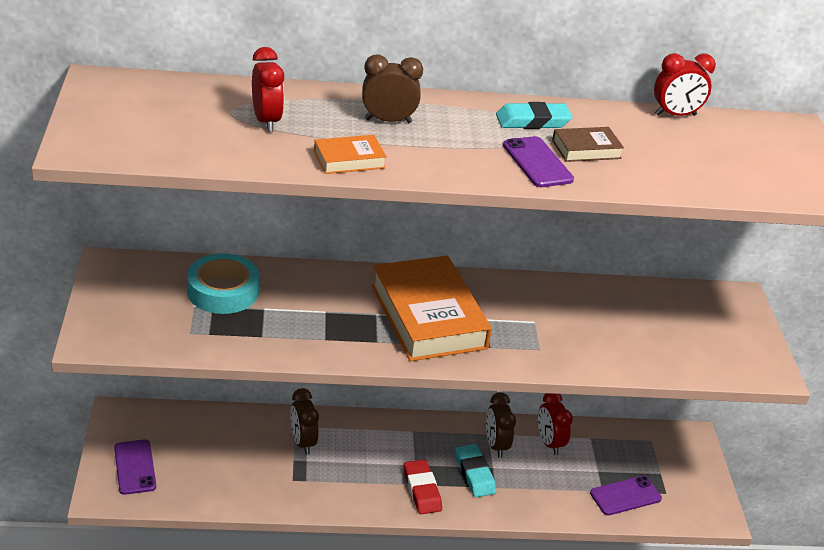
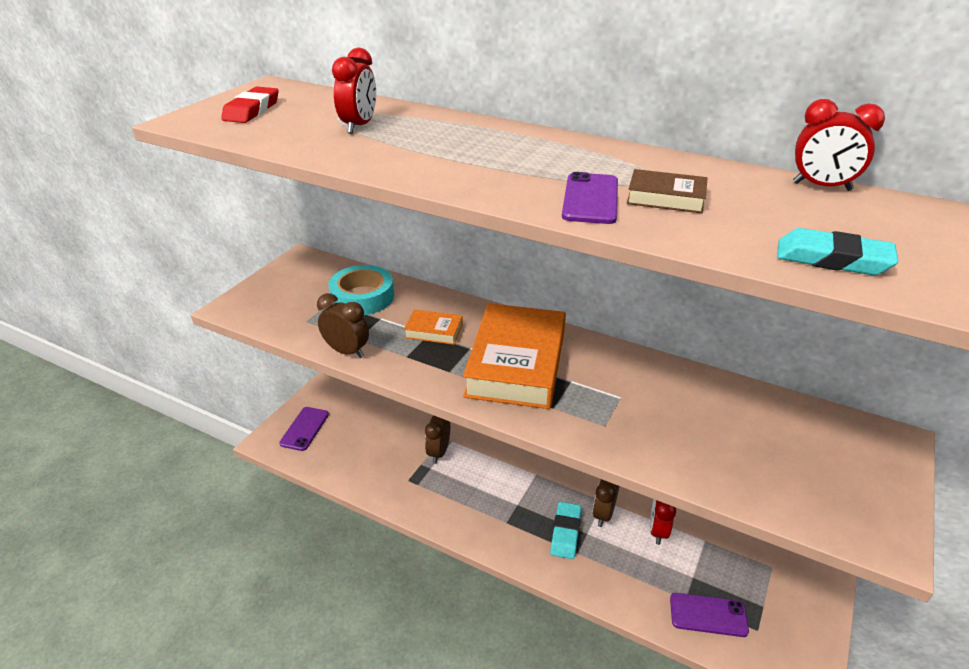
camera: 35 degrees right, 0 degrees up
(349, 159) = (392, 163): orange book -> orange book (434, 331)
(388, 121) = (472, 142): brown clock -> brown clock (347, 351)
(422, 490) = (507, 529): red eraser -> red eraser (252, 110)
(532, 121) = (628, 165): turquoise eraser -> turquoise eraser (832, 259)

